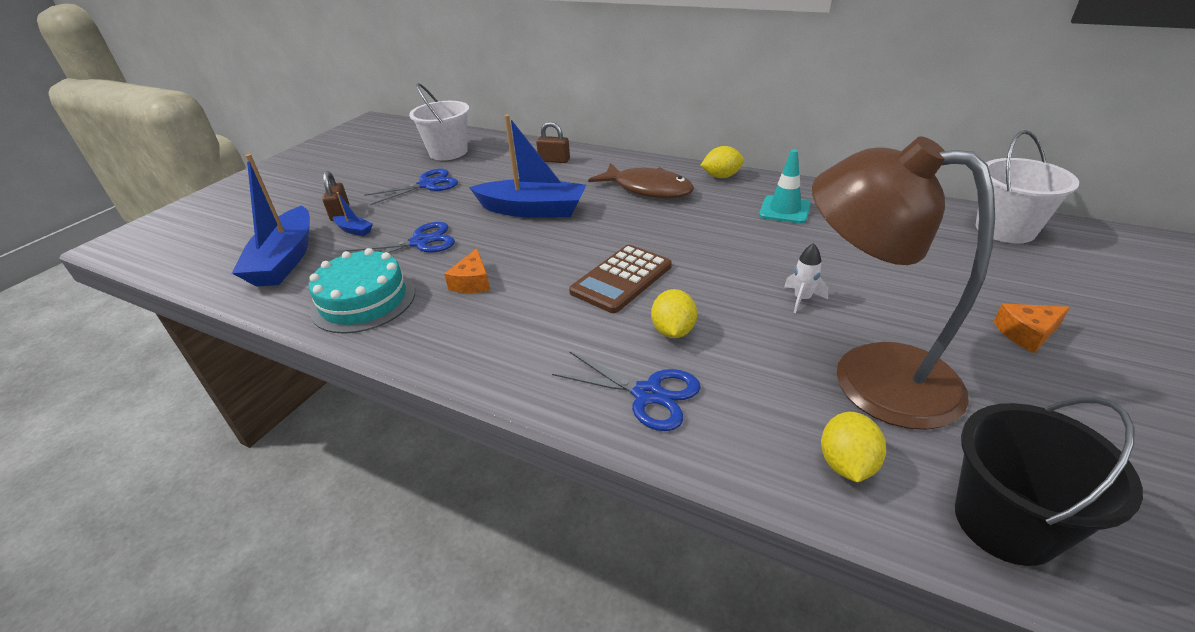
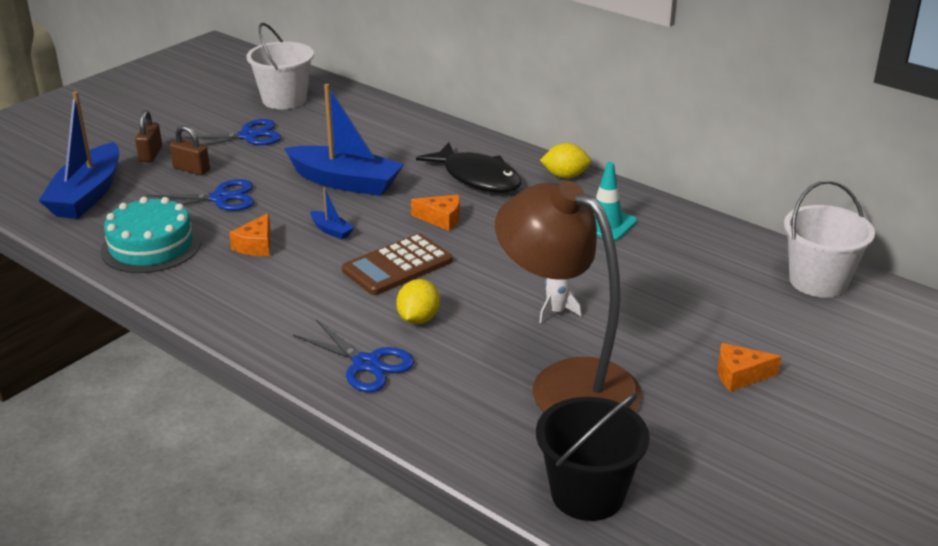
camera: 10 degrees right, 5 degrees down
(354, 230) = (160, 175): blue boat -> blue boat (331, 230)
(554, 160) = (395, 128): brown padlock -> brown padlock (191, 169)
(637, 228) = (441, 219): none -> orange cheese
(648, 189) = (477, 178): brown fish -> black fish
(846, 464) = (496, 439): yellow lemon -> none

